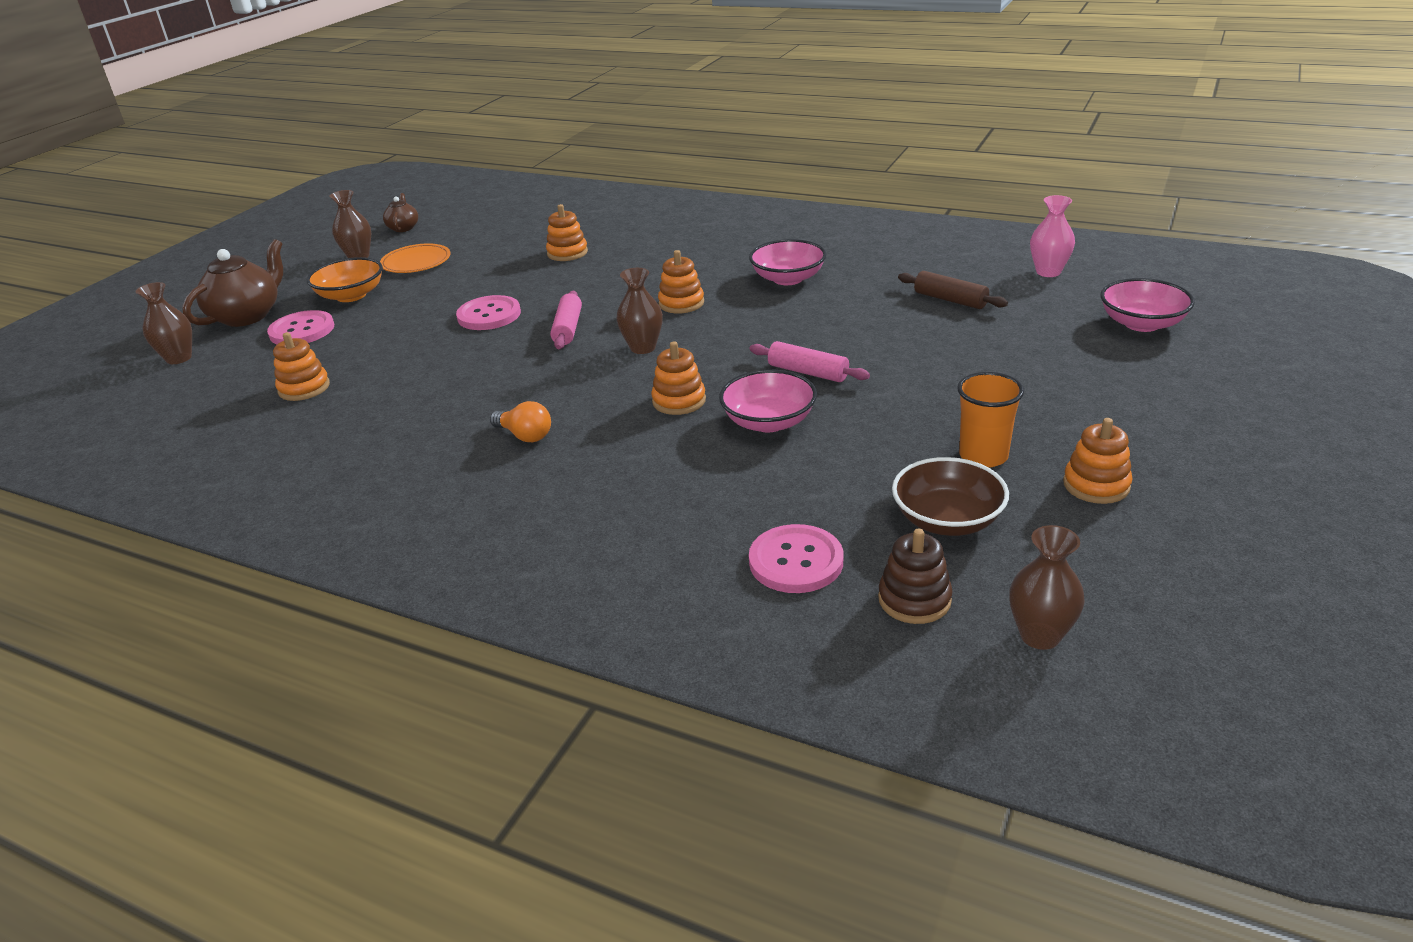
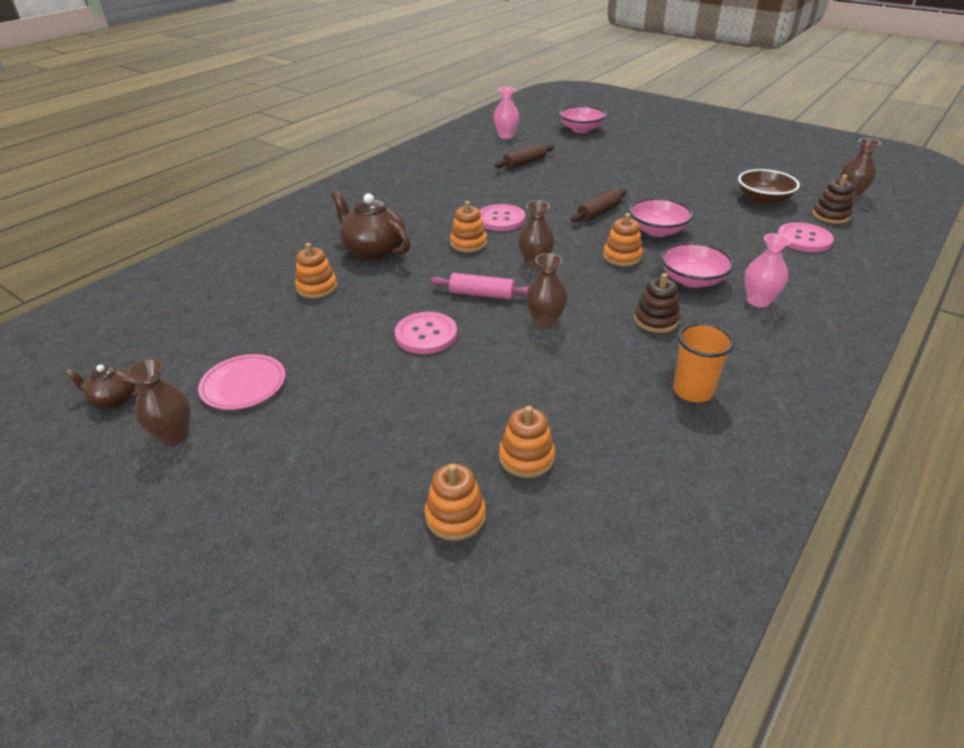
camera: 80 degrees left, 5 degrees up
(179, 358) = (382, 601): brown vase -> brown vase (545, 322)
(247, 316) = (286, 536): brown teapot -> brown teapot (374, 250)
(302, 330) = (373, 473): pink button -> pink button (501, 219)
(351, 295) = (299, 435): orange bowl -> none
(416, 262) = (243, 385): orange plate -> pink plate
(525, 436) = (656, 320): orange light bulb -> brown stacking toy
(581, 511) = (758, 301): none -> pink vase
(788, 278) = (456, 202): pink bowl -> pink bowl (692, 280)
(808, 372) = (599, 212): pink rolling pin -> brown rolling pin
(983, 456) = (705, 183): orange cup -> orange cup (692, 391)
(1096, 485) = (733, 165): orange stacking toy -> orange stacking toy (455, 516)

